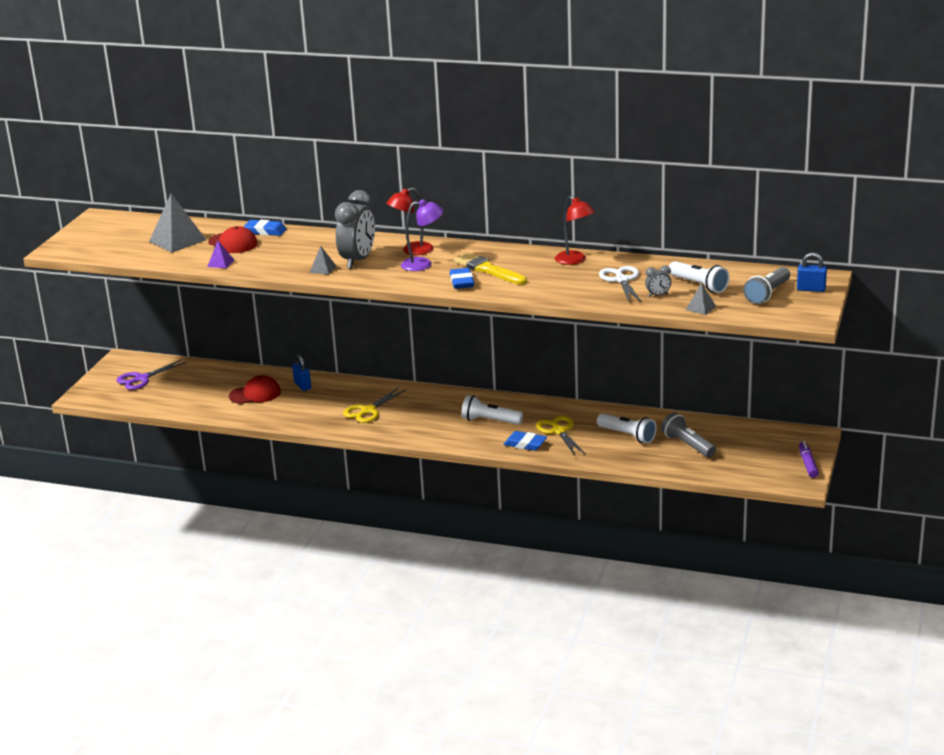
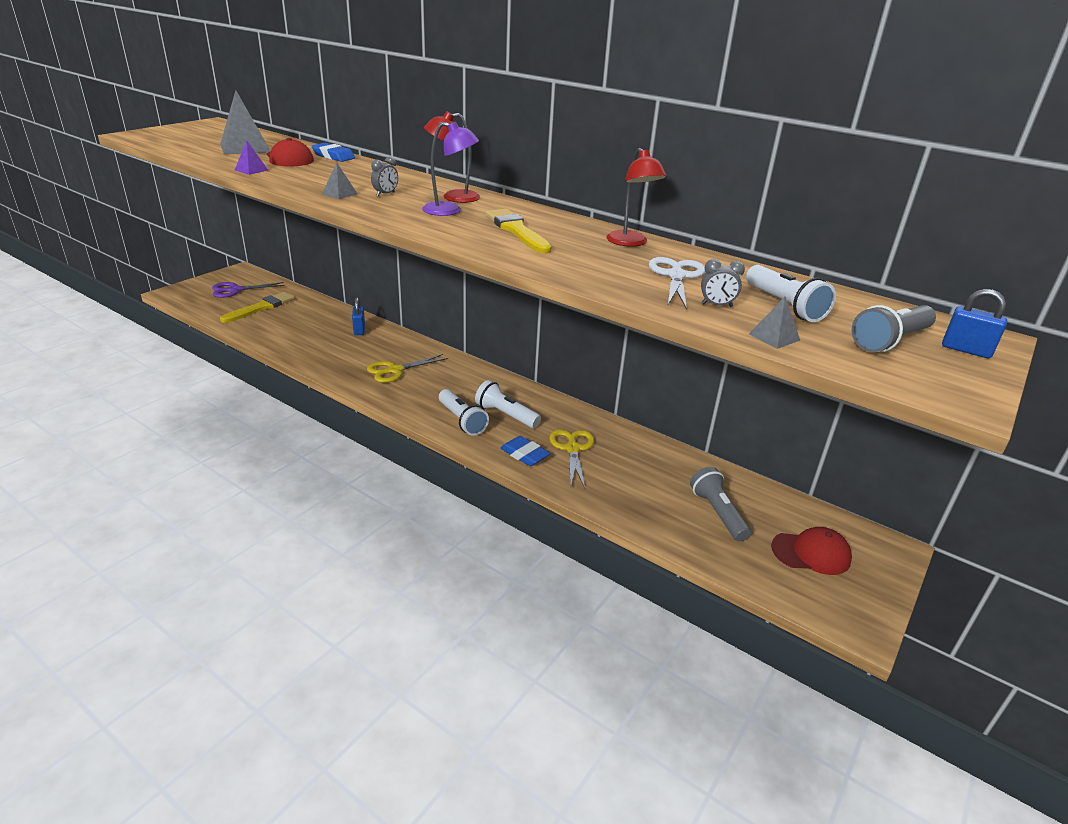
camera: 15 degrees right, 5 degrees up
(187, 388) = (261, 307): none -> yellow brush
(255, 394) = (311, 327): red cap -> red cap (811, 553)
(358, 261) = (385, 194): grey clock -> grey clock, size x0.43
(462, 282) = (472, 236): blue eraser -> none
(627, 435) = (649, 477): white flashlight -> white flashlight (462, 420)
(807, 464) = (876, 594): purple marker -> none

